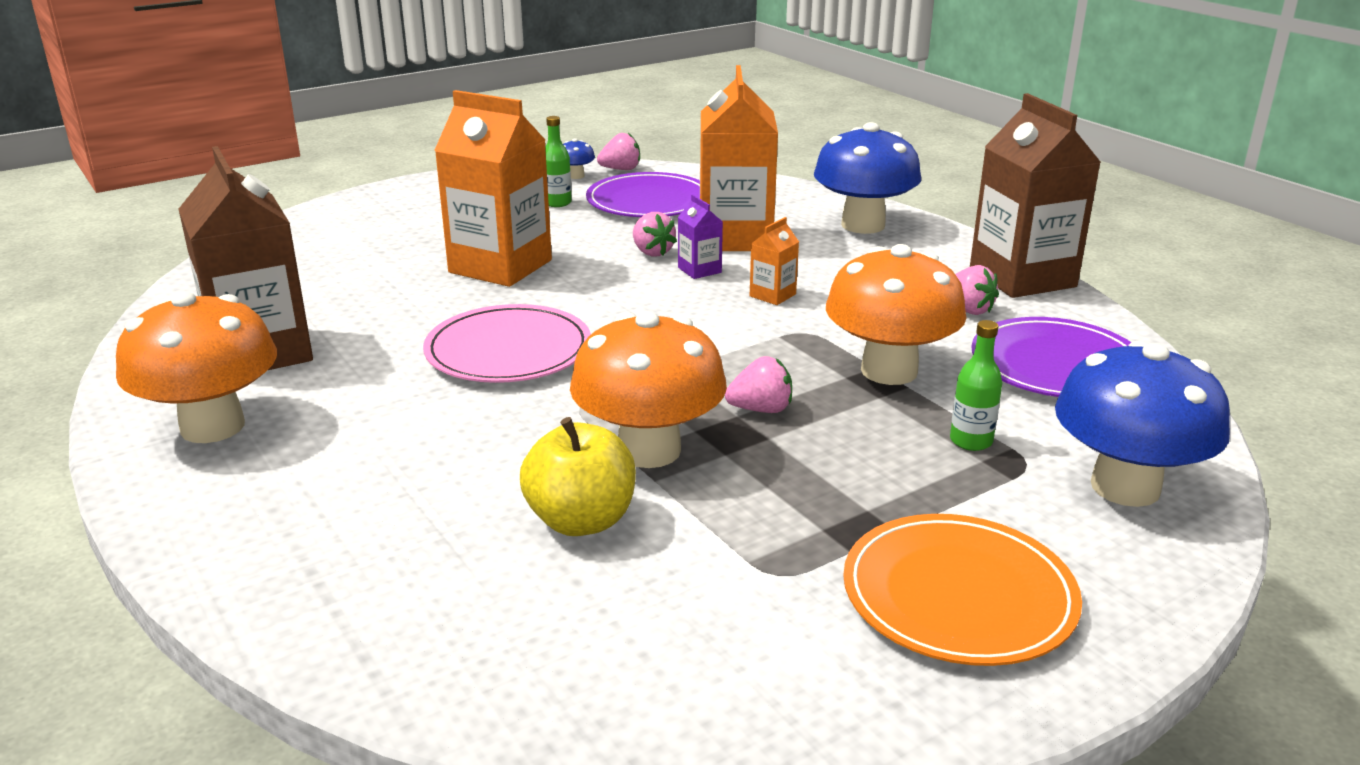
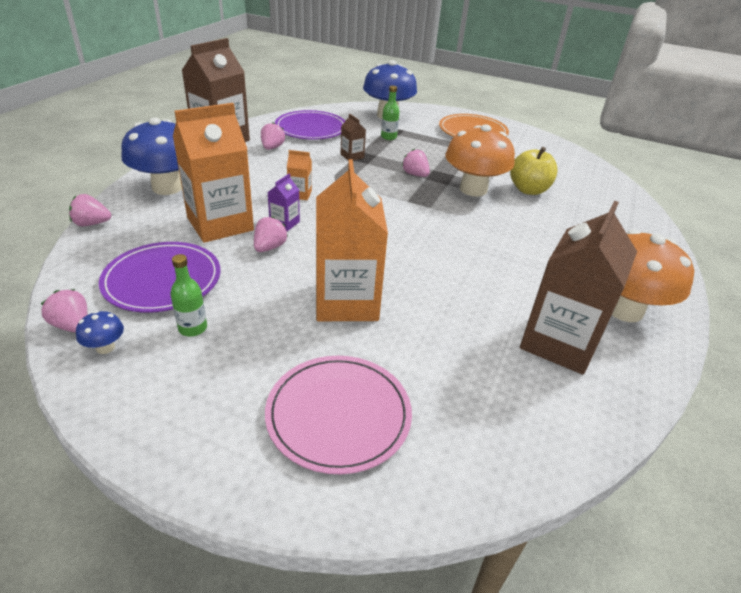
camera: 125 degrees left, 10 degrees up
(508, 350) = (445, 251): pink plate -> pink plate (338, 415)
(797, 186) = (92, 224): none -> pink strawberry
(889, 371) = (352, 156): orange mushroom -> brown carton

